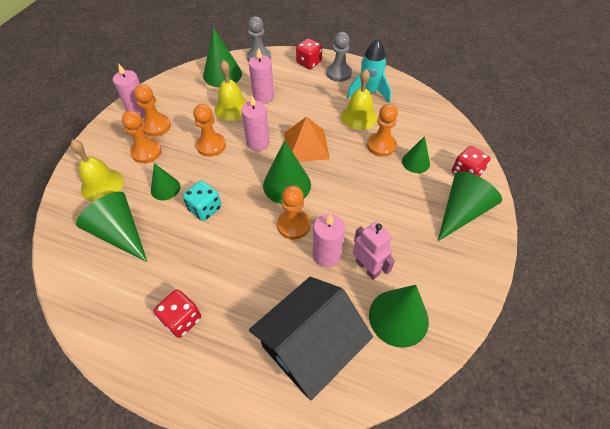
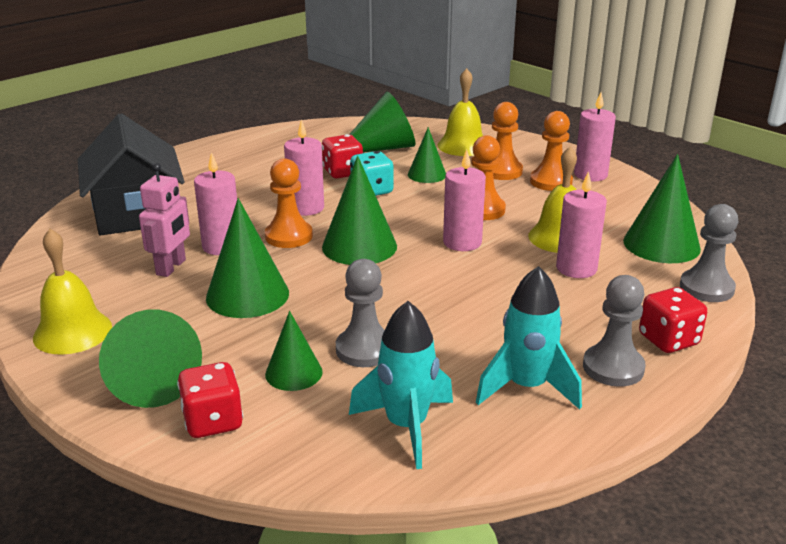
camera: 115 degrees right, 25 degrees down
(182, 319) = (246, 163): red dice -> red dice (342, 172)
(249, 234) = (306, 208): none -> pink candle
(306, 145) = (425, 279): orange pyramid -> none
(359, 117) = (458, 350): yellow bell -> yellow bell (72, 332)
(367, 268) = (171, 267): pink robot -> pink robot turned 60 degrees counterclockwise
(381, 145) = (364, 349): orange pawn -> grey pawn
(398, 317) = (90, 267): green cone -> green cone (247, 295)
(418, 116) = (406, 426): none -> turquoise rocket

